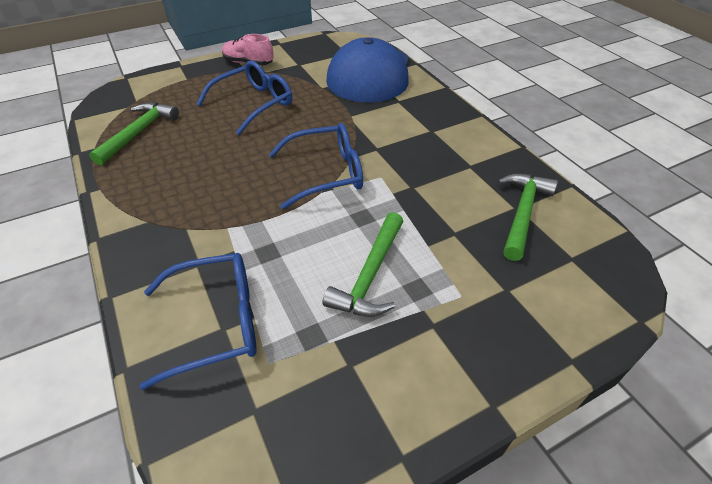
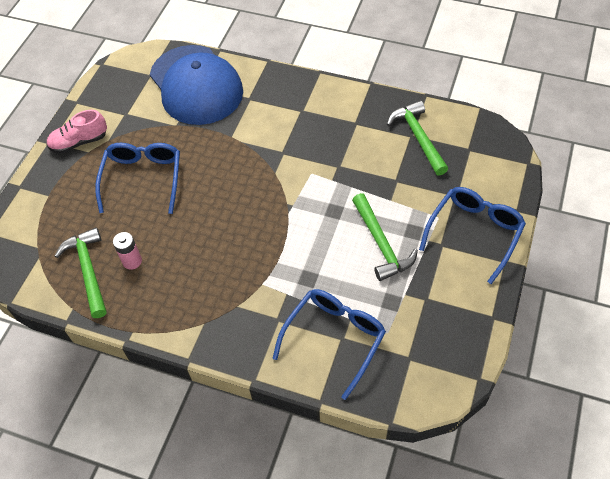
camera: 40 degrees left, 10 degrees up
(170, 146) = (132, 261): none -> pink battery
(326, 173) = (274, 197): blue glasses -> blue glasses (474, 233)

